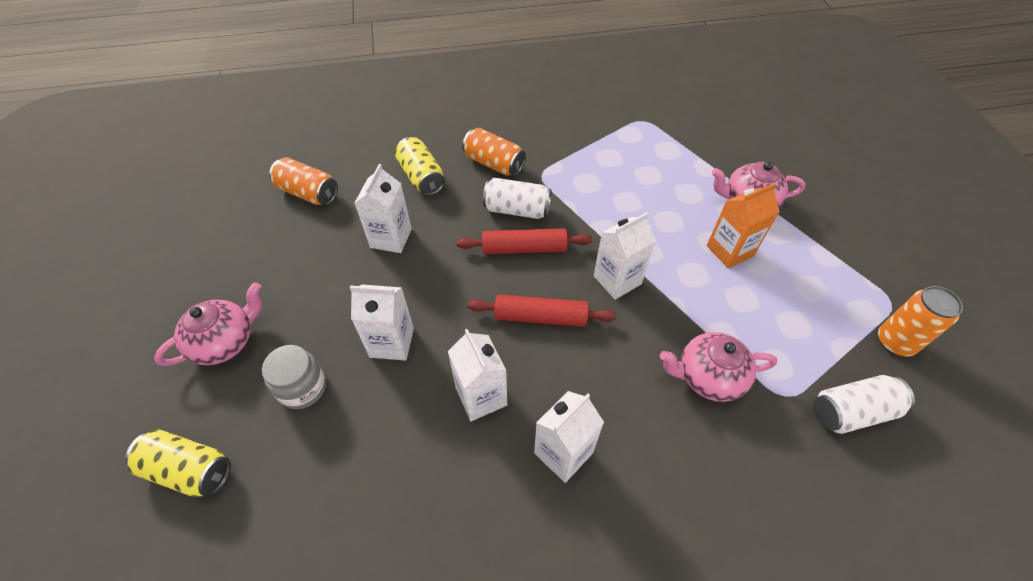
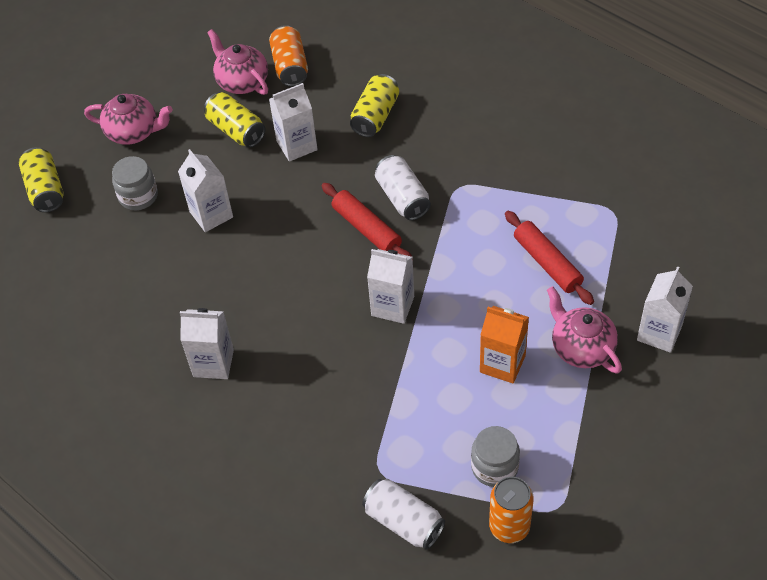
camera: 55 degrees right, 0 degrees up
(324, 266) = (236, 130): none -> yellow can
(481, 396) = (215, 291): white carton -> white carton (659, 333)
(494, 163) = (439, 148): orange can -> none
(540, 317) = (311, 281): red rolling pin -> red rolling pin (547, 263)
(708, 377) = (352, 413): pink teapot -> pink teapot (242, 81)
(828, 315) = (494, 467): none -> grey jar

